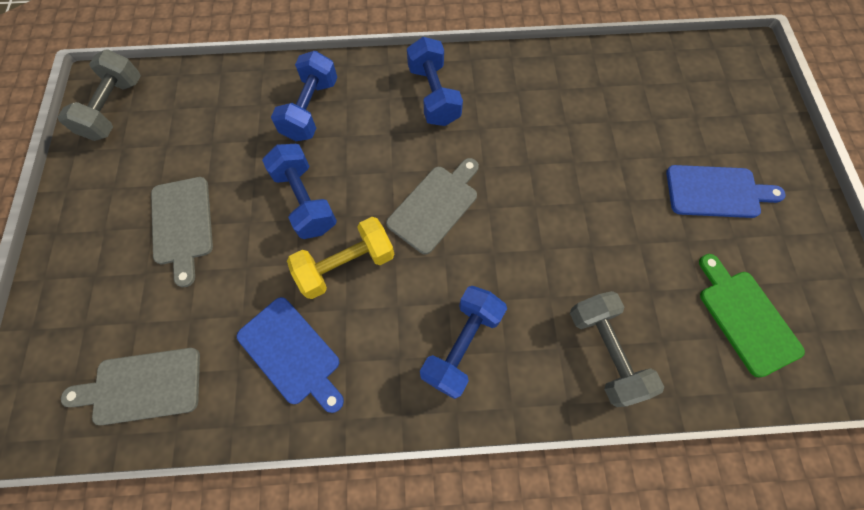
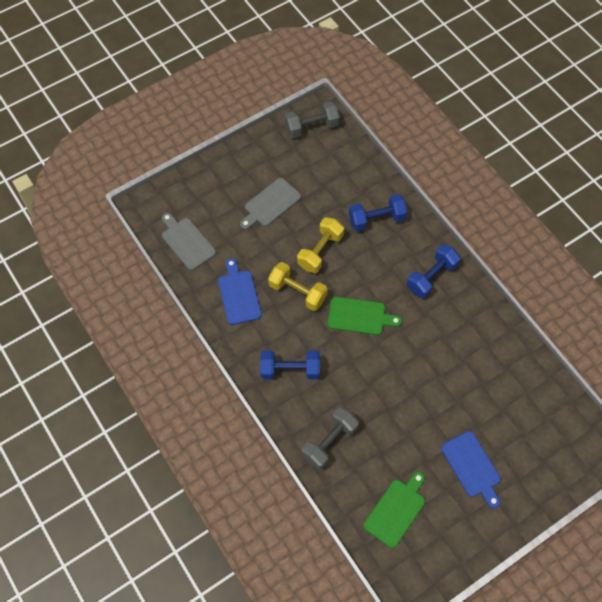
camera: 60 degrees right, 5 degrees down
(292, 353) = (239, 294): blue cutting board -> blue cutting board turned 150 degrees clockwise
(305, 201) = (320, 251): blue dumbbell -> yellow dumbbell
(435, 206) = (359, 316): grey cutting board -> green cutting board

